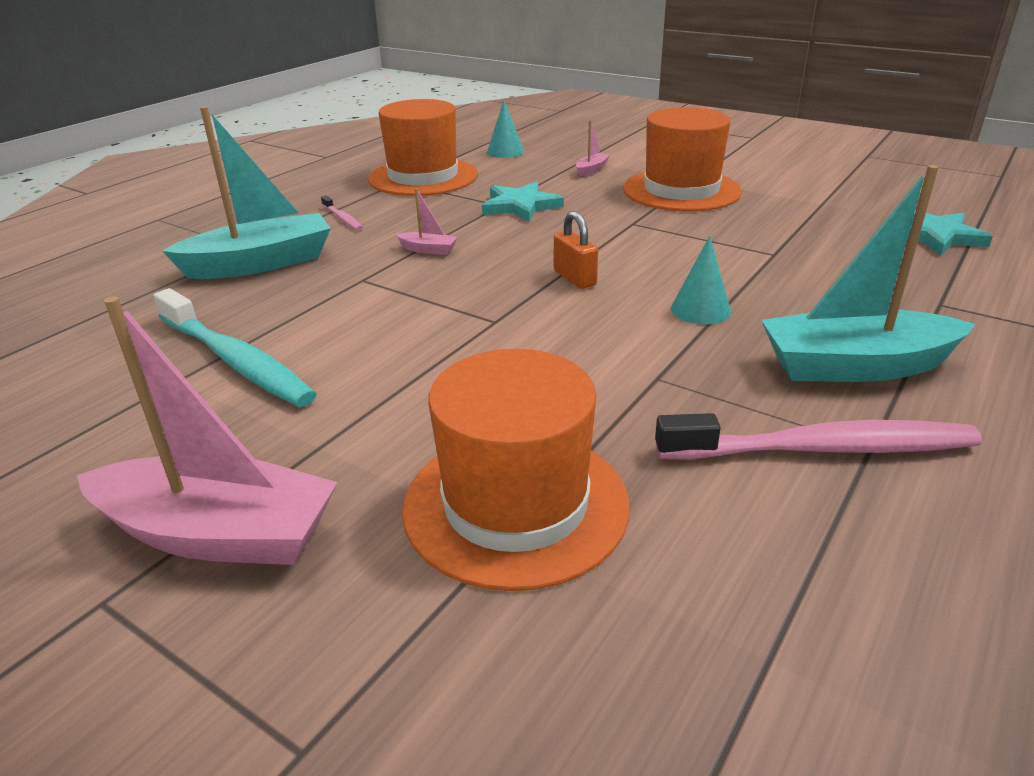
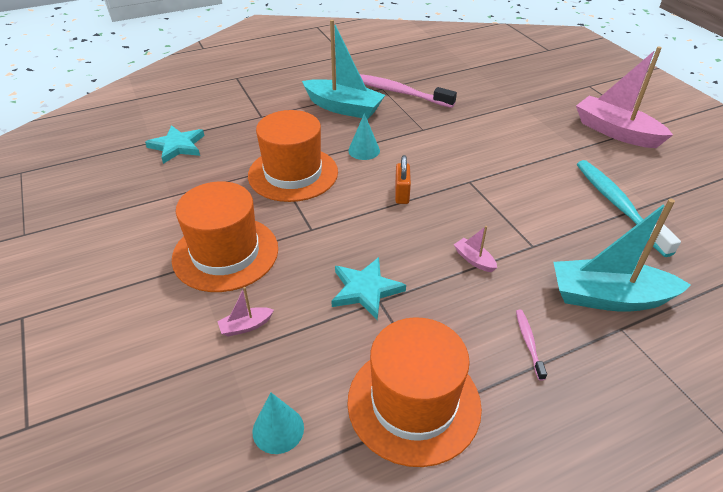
camera: 150 degrees left, 10 degrees up
(515, 505) = (511, 109): orange hat -> orange hat (293, 173)

